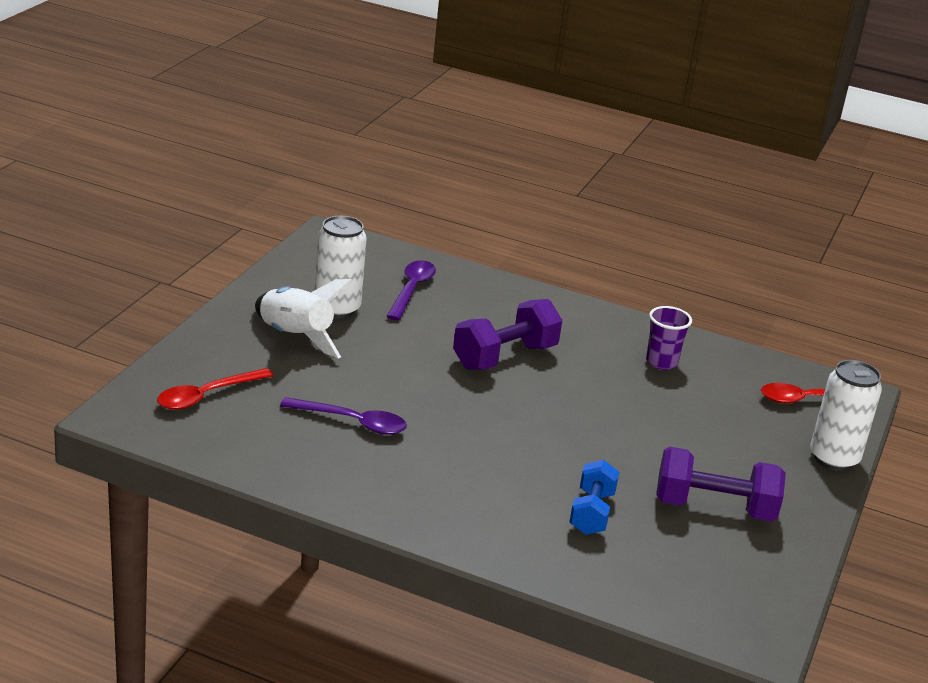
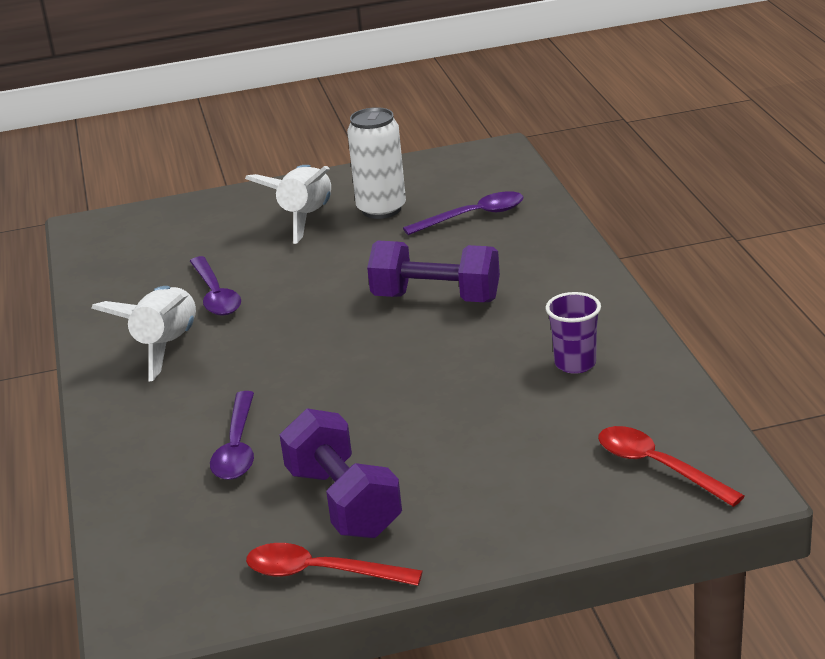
camera: 60 degrees right, 0 degrees up
(206, 396) = (164, 235): red spoon -> red spoon (320, 573)
(399, 475) = (166, 347): none -> white rocket
(591, 513) = (237, 448): blue dumbbell -> purple spoon
(834, 458) = (559, 529): white can -> none

